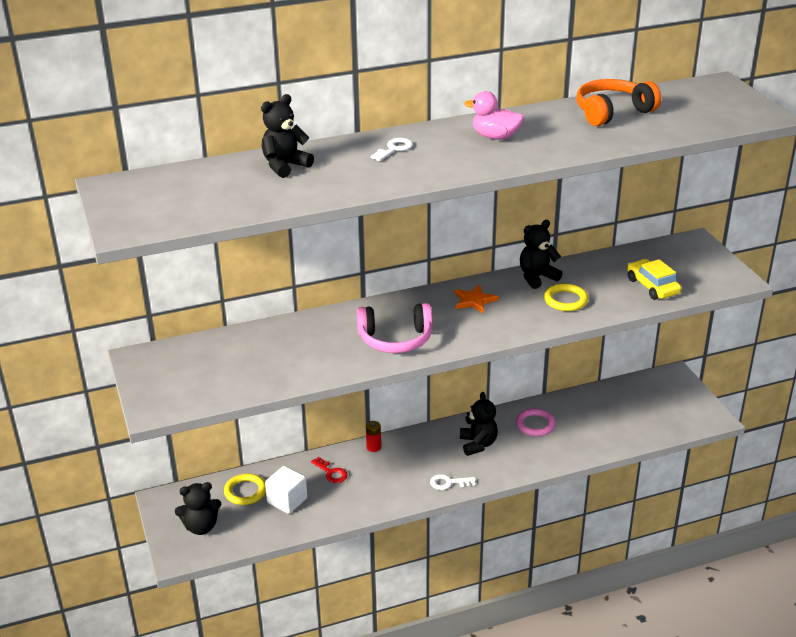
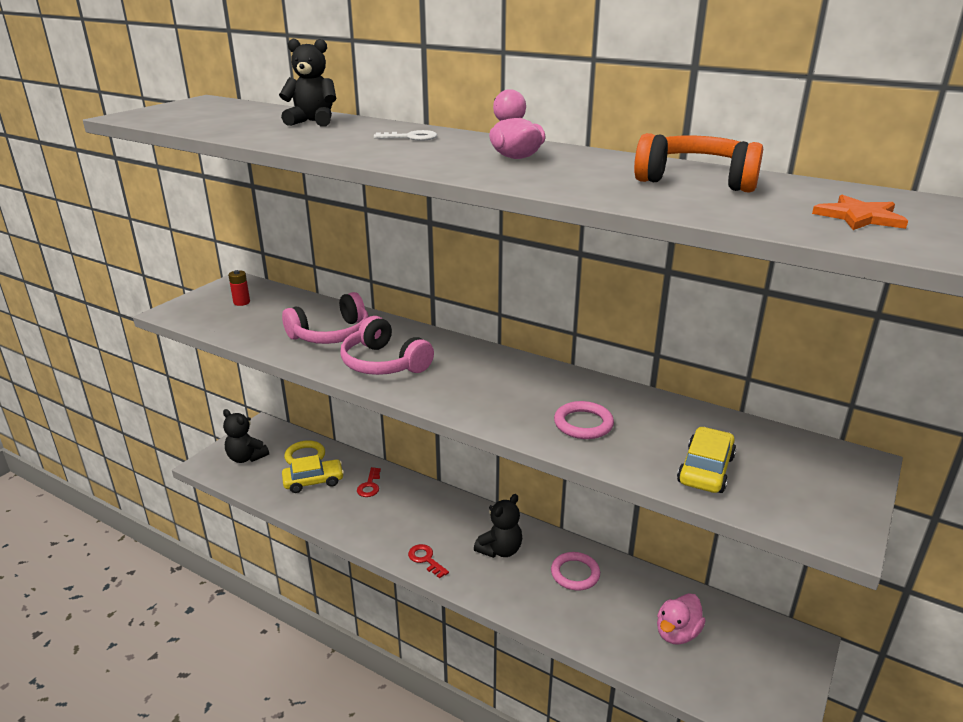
camera: 50 degrees right, 5 degrees down
(287, 500) = (313, 481): white cube -> yellow car
(317, 345) = (331, 334): none -> pink headphones
(373, 447) = (426, 491): red battery -> red battery (241, 302)
(448, 483) = (426, 559): white key -> red key
(474, 300) = (504, 374): orange star -> orange star (859, 217)
(537, 277) = (599, 391): black teddy bear -> none
(565, 300) = (583, 424): yellow ring -> pink ring
(622, 414) = (677, 633): none -> pink duck

